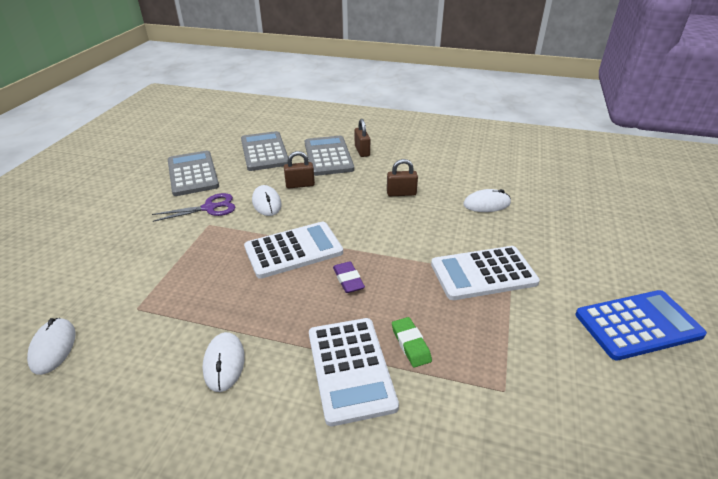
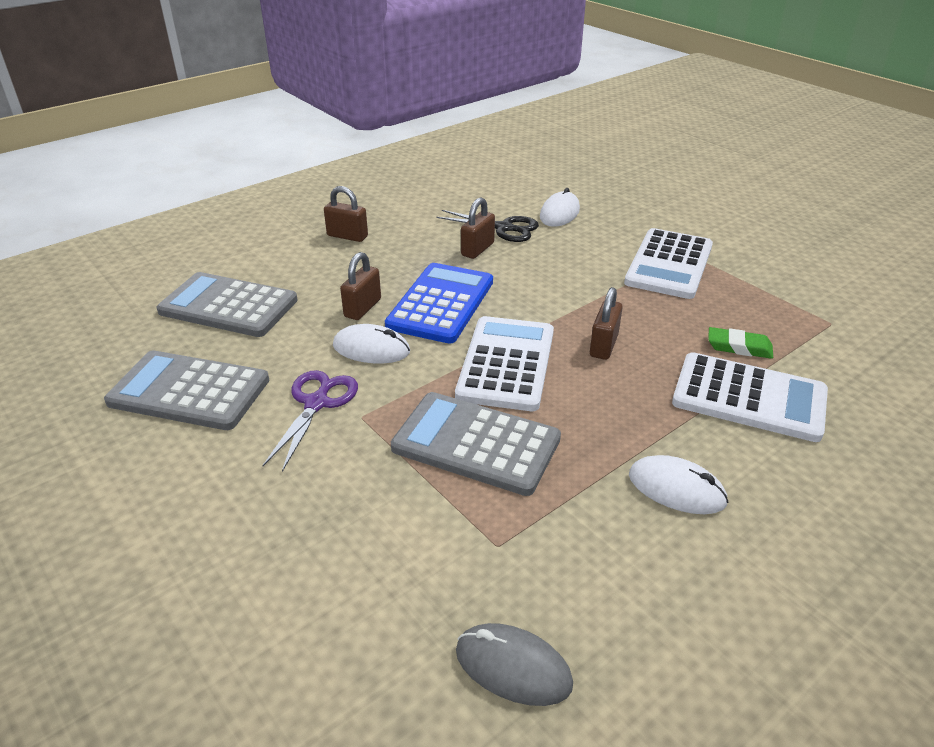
camera: 55 degrees left, 0 degrees up
(53, 347) = (513, 667): white mouse -> grey mouse
(328, 156) = (323, 263): grey calculator -> grey calculator (476, 443)
(348, 280) = (603, 345): purple eraser -> brown padlock
(438, 192) = (503, 228): none -> black scissors
(638, 325) = (796, 229): blue calculator -> blue calculator (441, 304)

